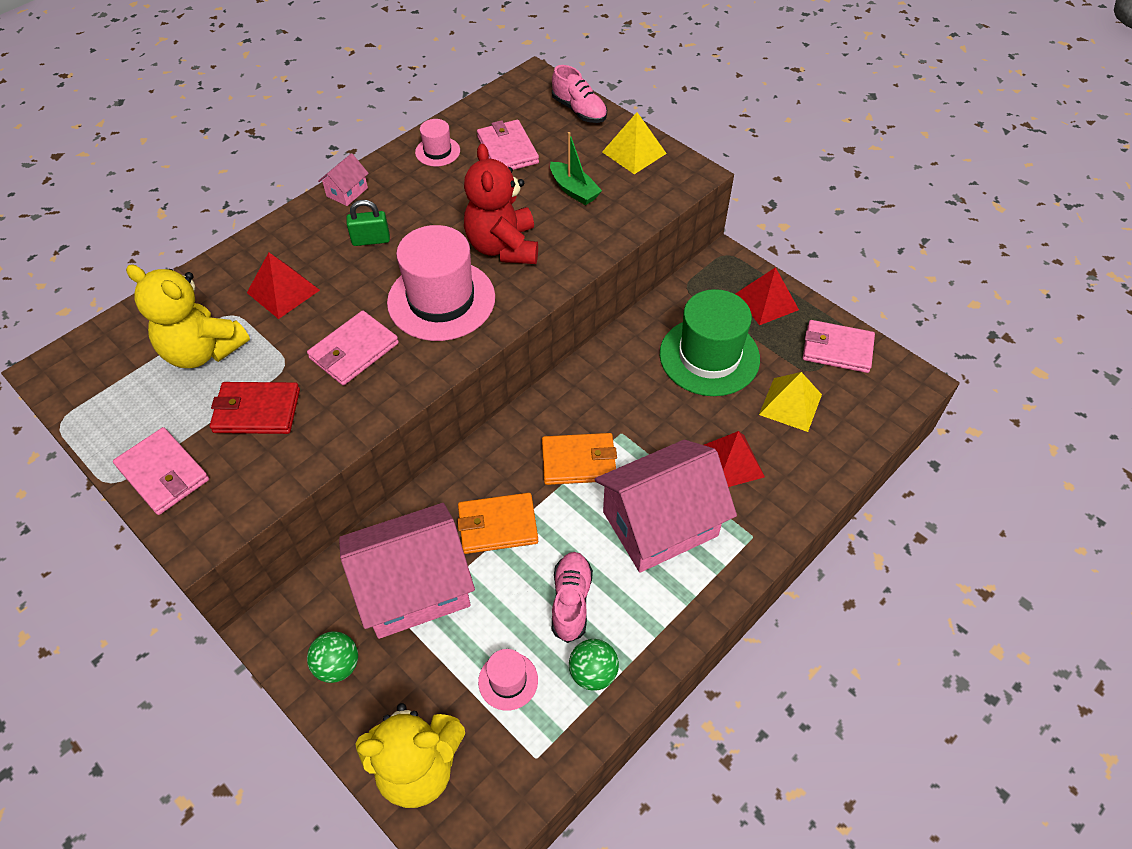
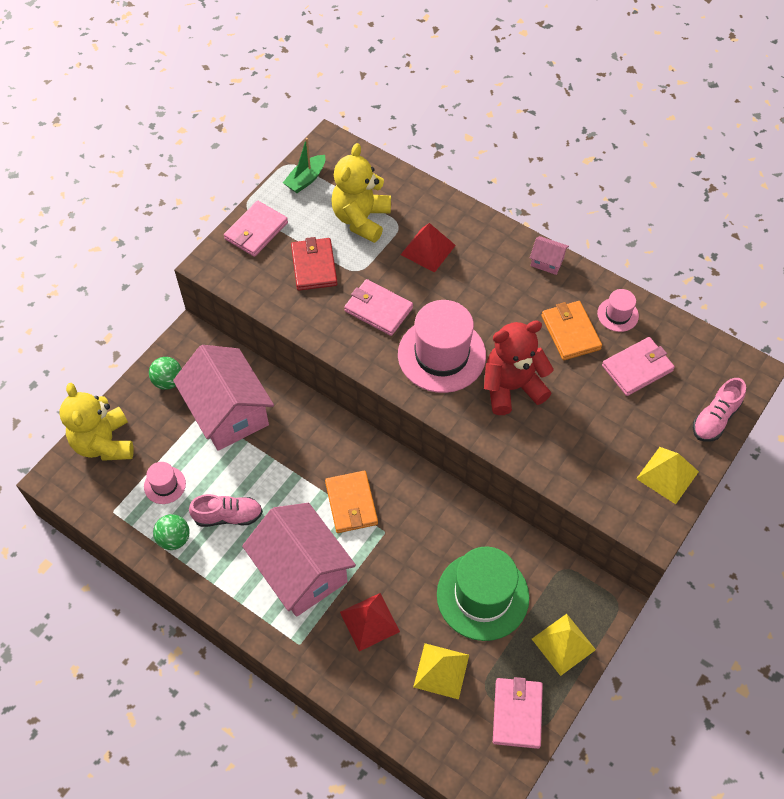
camera: 80 degrees right, 5 degrees up
(371, 240) = (496, 292): green padlock -> none
(497, 525) = (285, 456): orange wallet -> orange wallet (570, 332)
(574, 190) = (598, 431): green boat -> green boat (306, 179)
(766, 302) = (563, 644): red pyramid -> yellow pyramid

